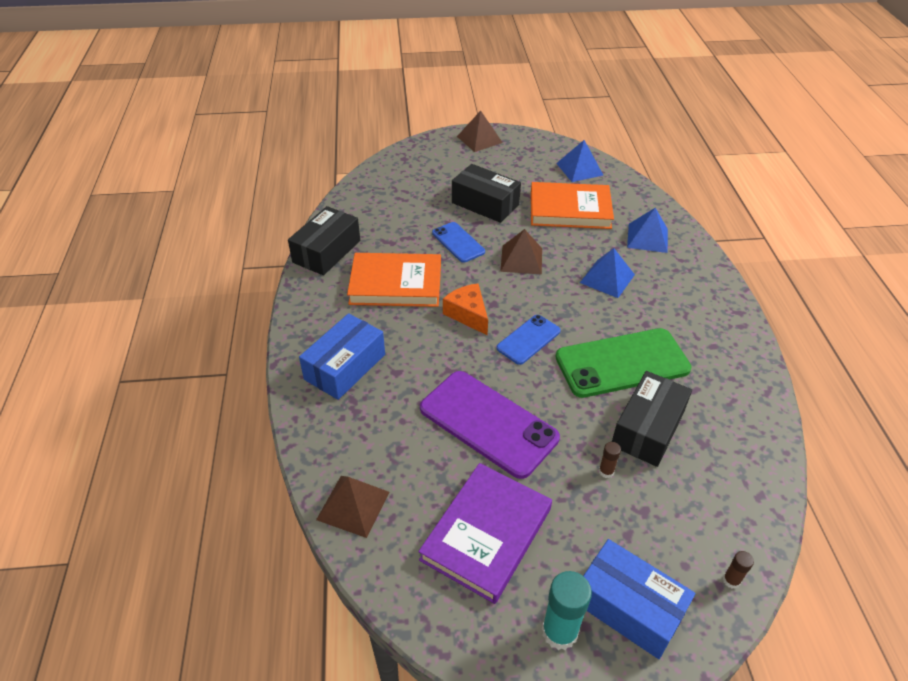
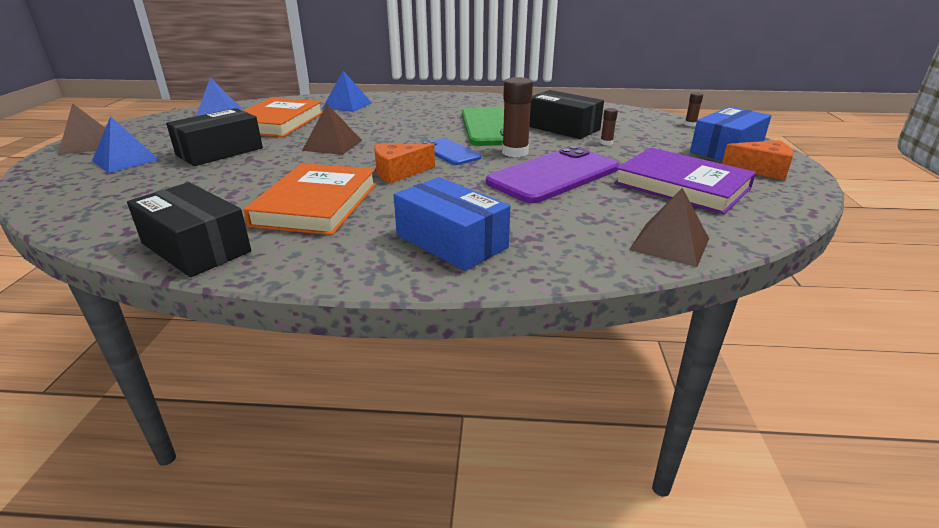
camera: 80 degrees left, 15 degrees down
(458, 242) = (273, 168): blue phone -> none
(544, 389) = (515, 152): none -> brown glue stick
(559, 632) = (761, 170): turquoise glue stick -> orange cheese
(607, 278) = (387, 121): blue pyramid -> blue pyramid (126, 160)

